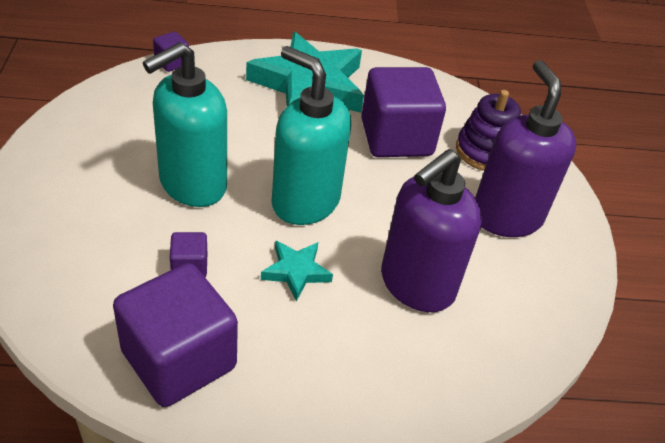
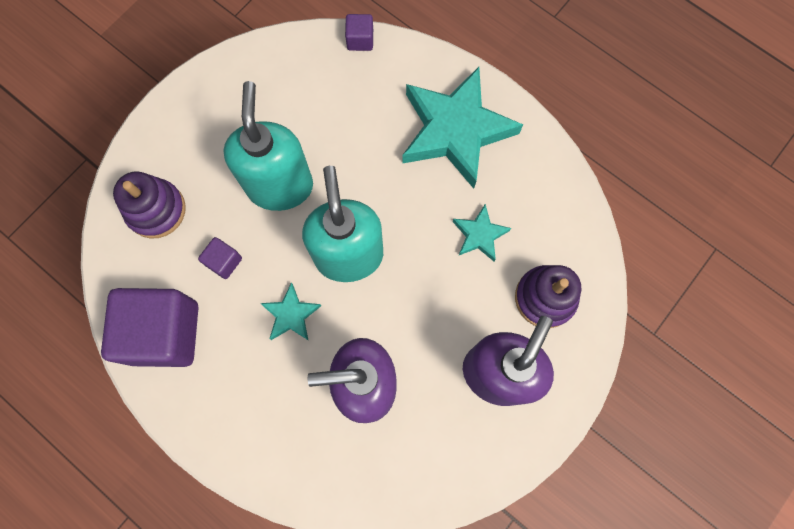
camera: 45 degrees right, 30 degrees up
(75, 263) = (156, 210): none -> purple stacking toy
(192, 184) = (280, 186): turquoise soap dispenser -> turquoise soap dispenser turned 90 degrees clockwise
(396, 137) = (479, 235): purple cube -> turquoise star

